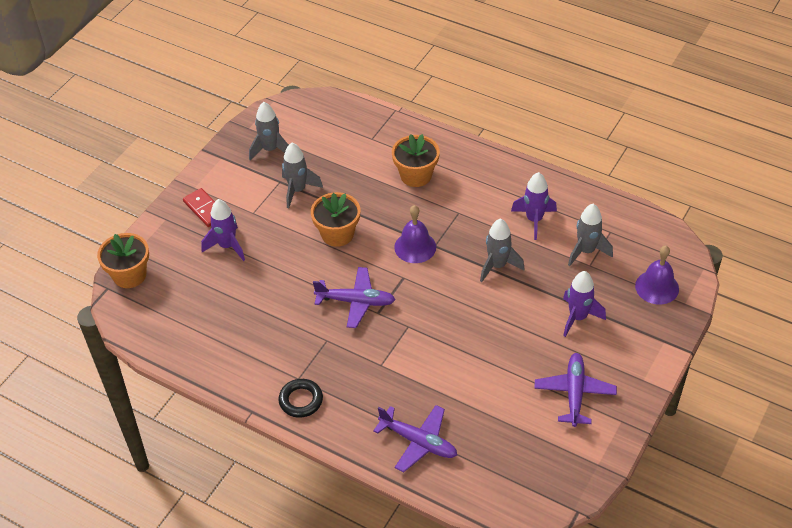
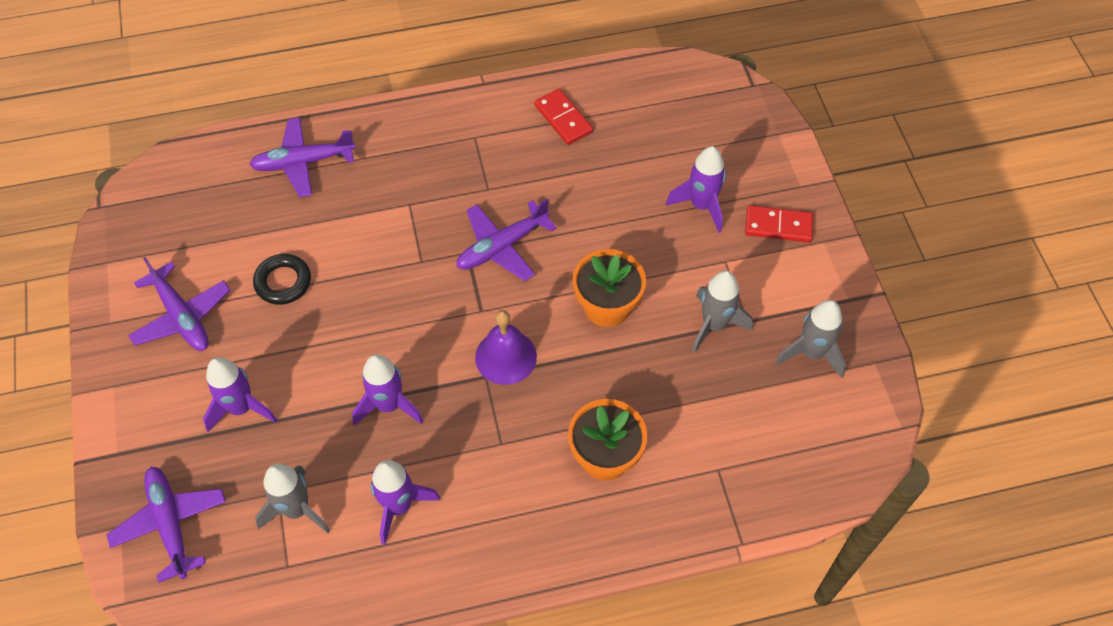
camera: 135 degrees right, 10 degrees up
(129, 275) = (751, 110): orange flower pot -> none
(235, 350) = (563, 119): none -> red domino
(301, 400) = (450, 121): black ring -> black ring (283, 282)
(497, 266) = (389, 405): grey rocket -> purple rocket
(657, 287) = (170, 524): purple bell -> purple plane

